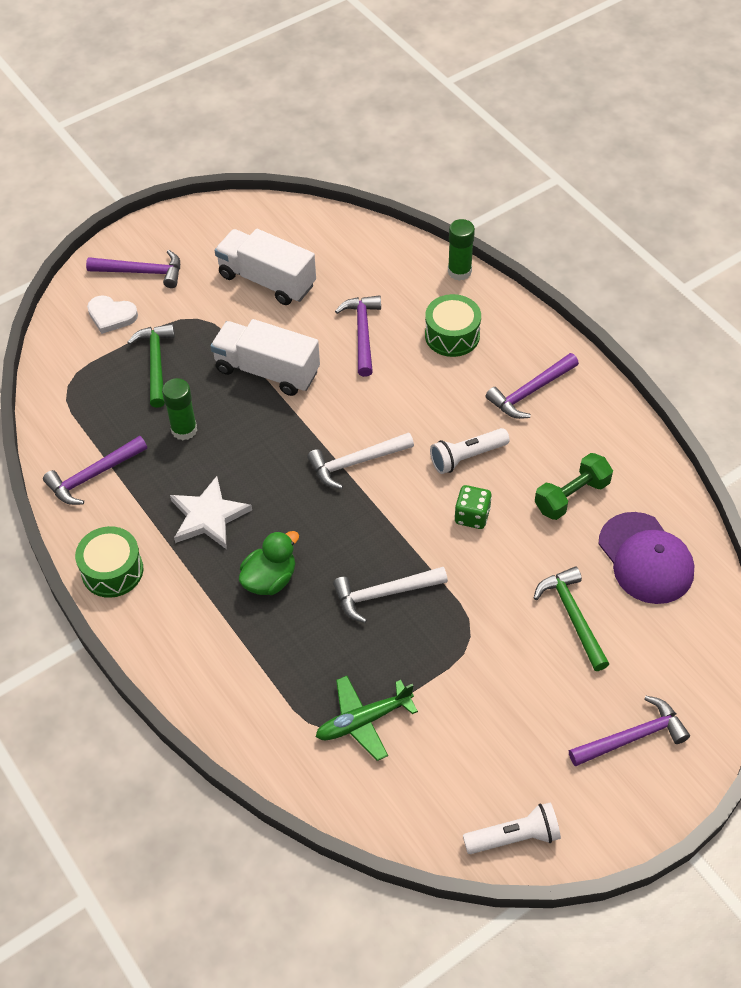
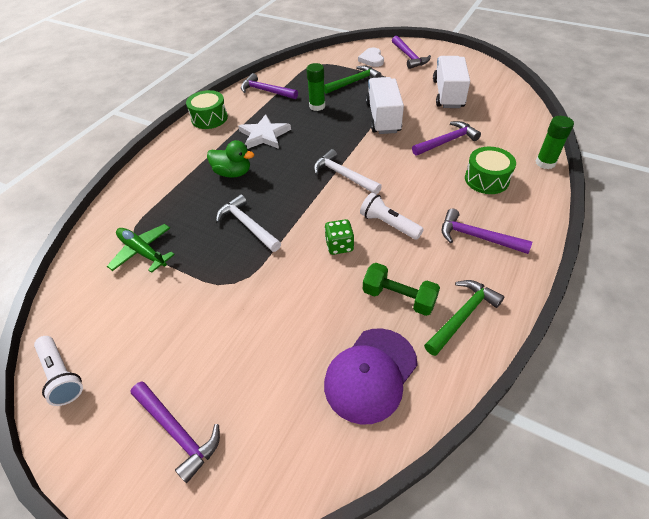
camera: 65 degrees right, 5 degrees down
(572, 616) = (282, 341): green hammer -> green hammer (462, 316)

